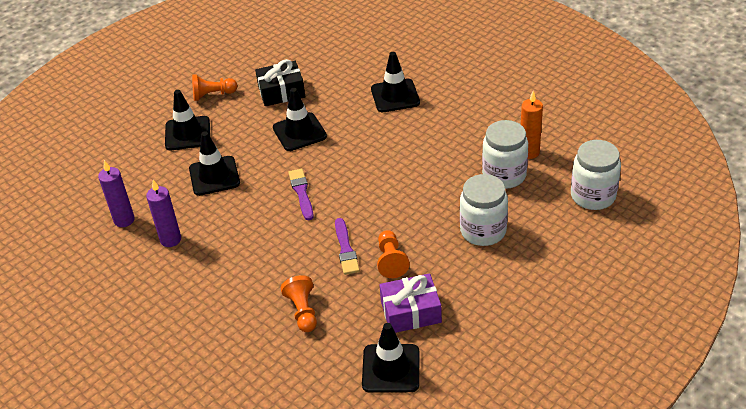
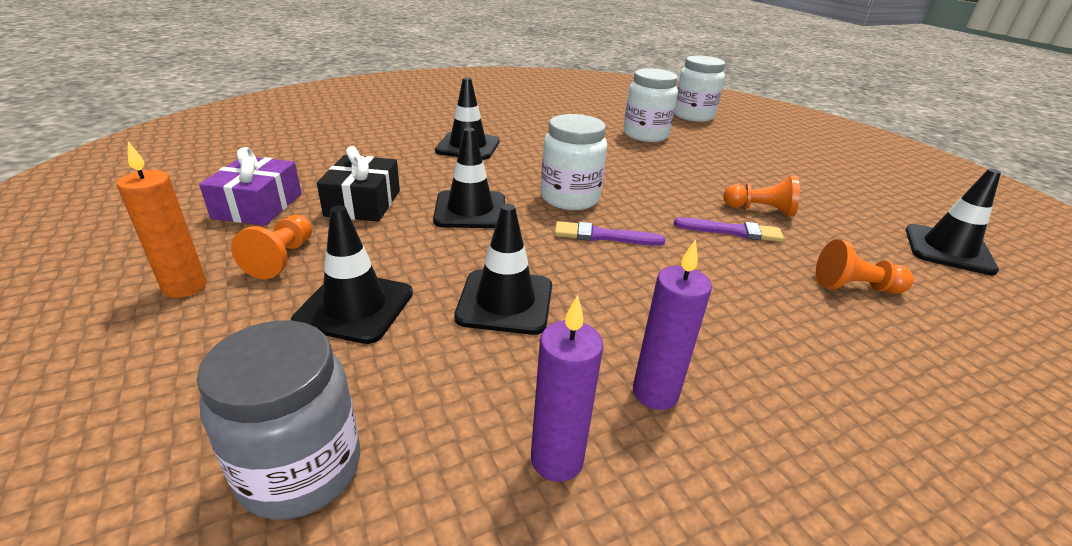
camera: 75 degrees left, 10 degrees down
(99, 162) = (300, 469): none -> grey jar
(410, 312) = (848, 218): purple gift -> purple gift (258, 206)
(483, 231) = (724, 159): white jar -> white jar (569, 198)
(529, 152) = (619, 120): orange candle -> orange candle (185, 287)

